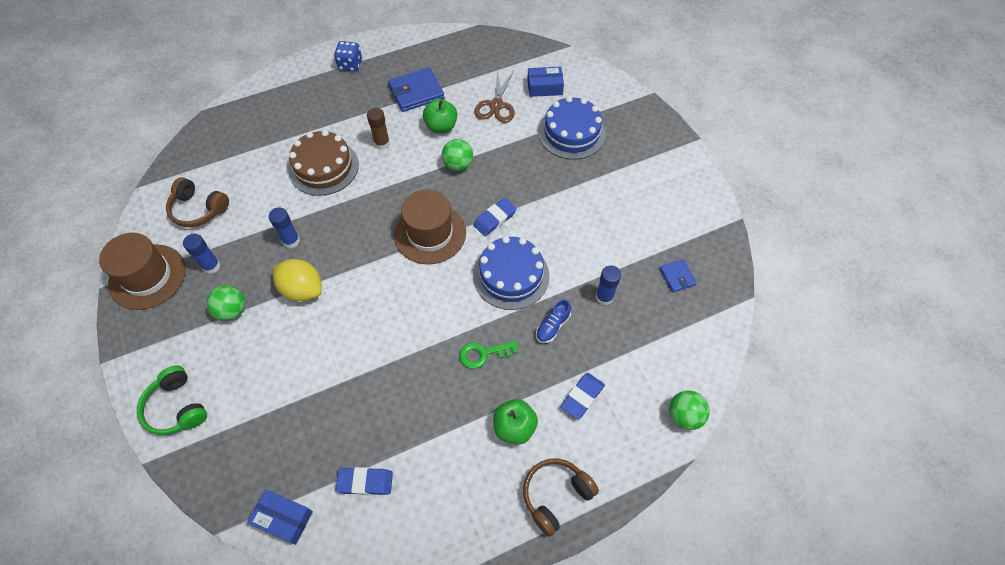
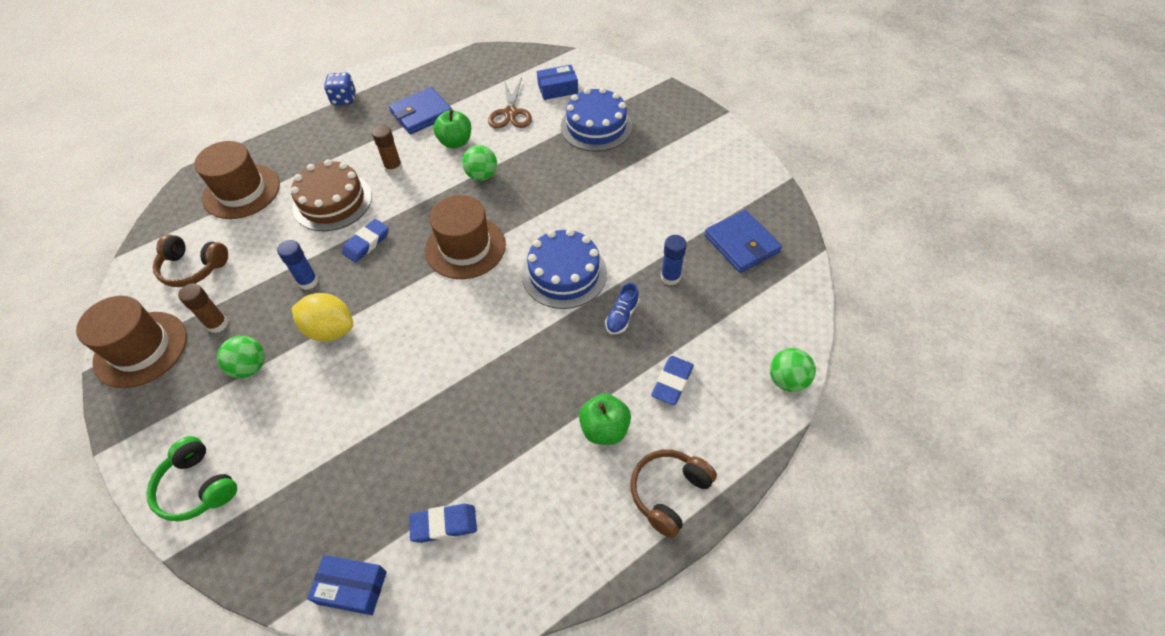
camera: 10 degrees left, 5 degrees down
(211, 266) = (217, 324): blue glue stick -> brown glue stick
(248, 143) = (241, 191): none -> brown hat
(483, 354) = (552, 359): green key -> none
(494, 219) = (533, 221): blue eraser -> blue eraser (366, 243)
(677, 277) = (742, 244): blue wallet -> blue wallet, size x1.80

